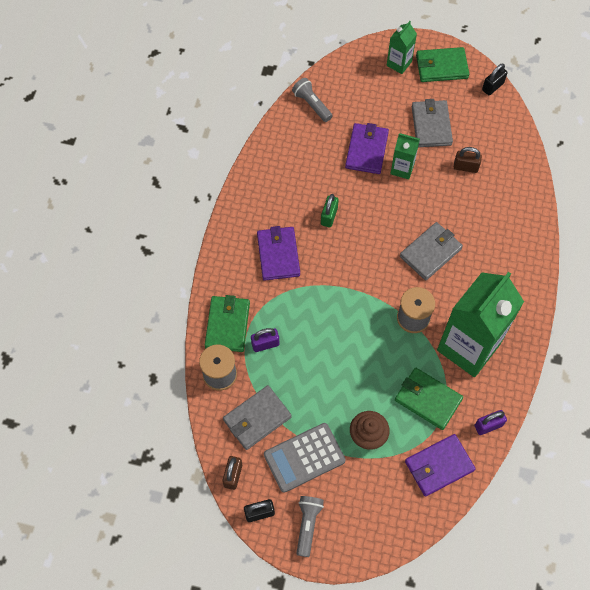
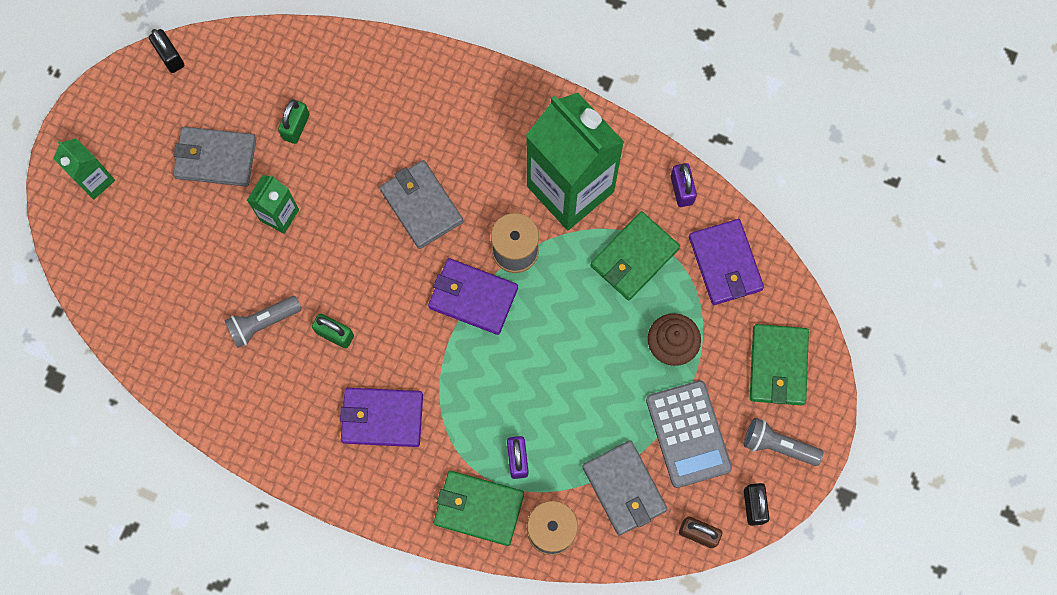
camera: 80 degrees left, 10 degrees up
(312, 104) = (136, 324): grey flashlight -> grey flashlight (263, 323)
(366, 150) = (236, 259): purple wallet -> purple wallet (473, 297)
(441, 67) = (117, 120): green wallet -> green wallet (778, 366)
(465, 167) = (296, 127): brown padlock -> green padlock

